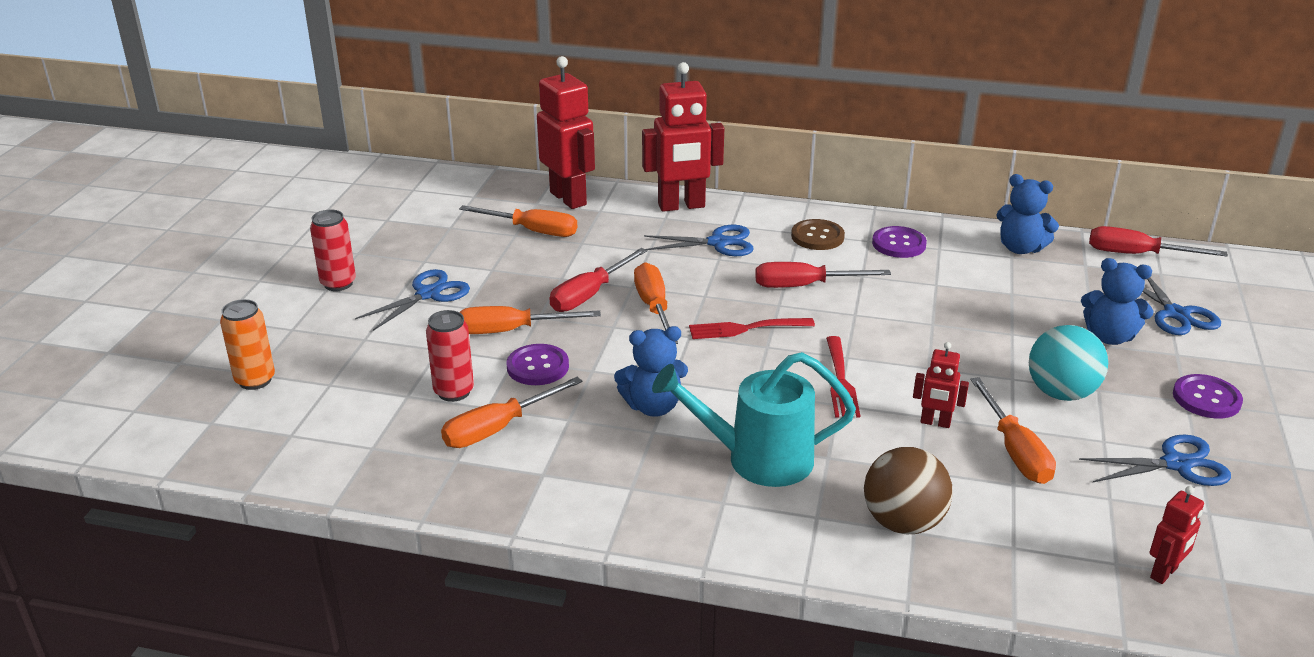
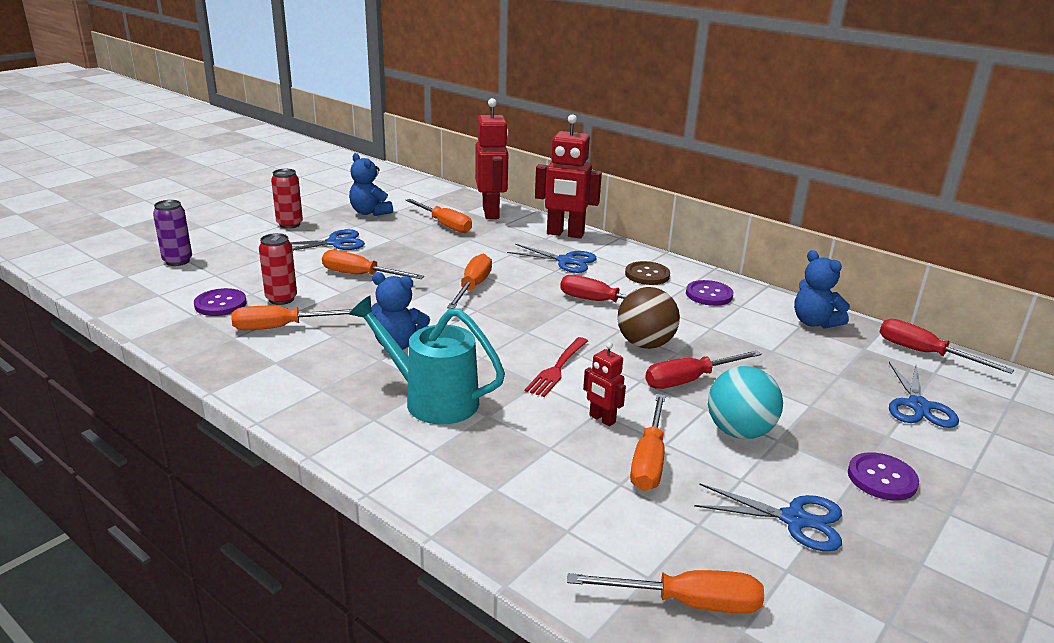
camera: 25 degrees right, 5 degrees down
(255, 380) = (177, 261): orange can -> purple can
(537, 367) = (351, 300): purple button -> purple button (220, 304)
(589, 295) = (437, 269): red screwdriver -> red screwdriver (689, 380)
(747, 328) = (524, 316): red fork -> none
(903, 522) = (493, 479): brown ball -> brown ball (645, 344)
(1109, 337) = (831, 404): blue teddy bear -> blue teddy bear (370, 212)
(1164, 573) = (687, 603): red robot -> orange screwdriver

